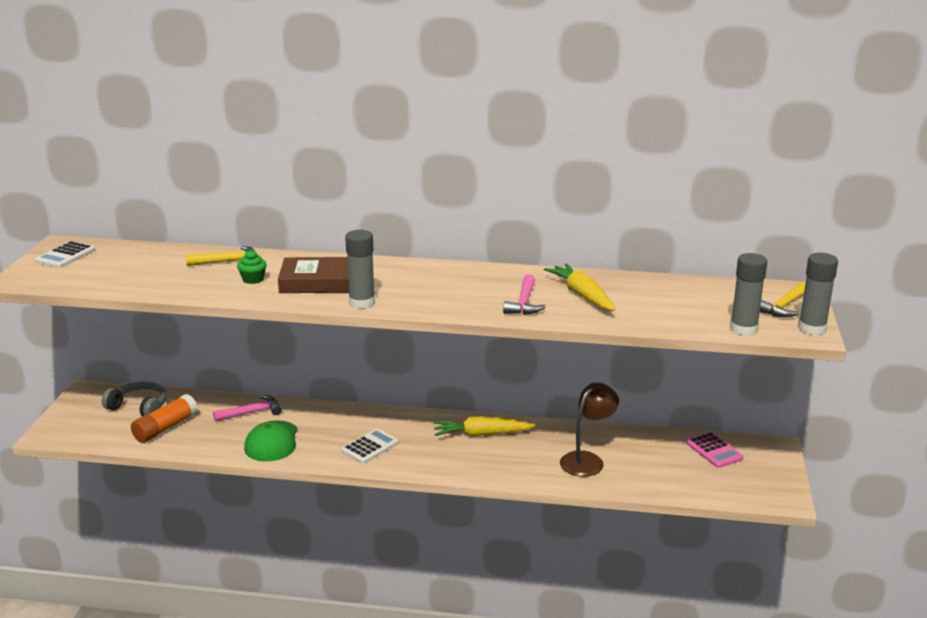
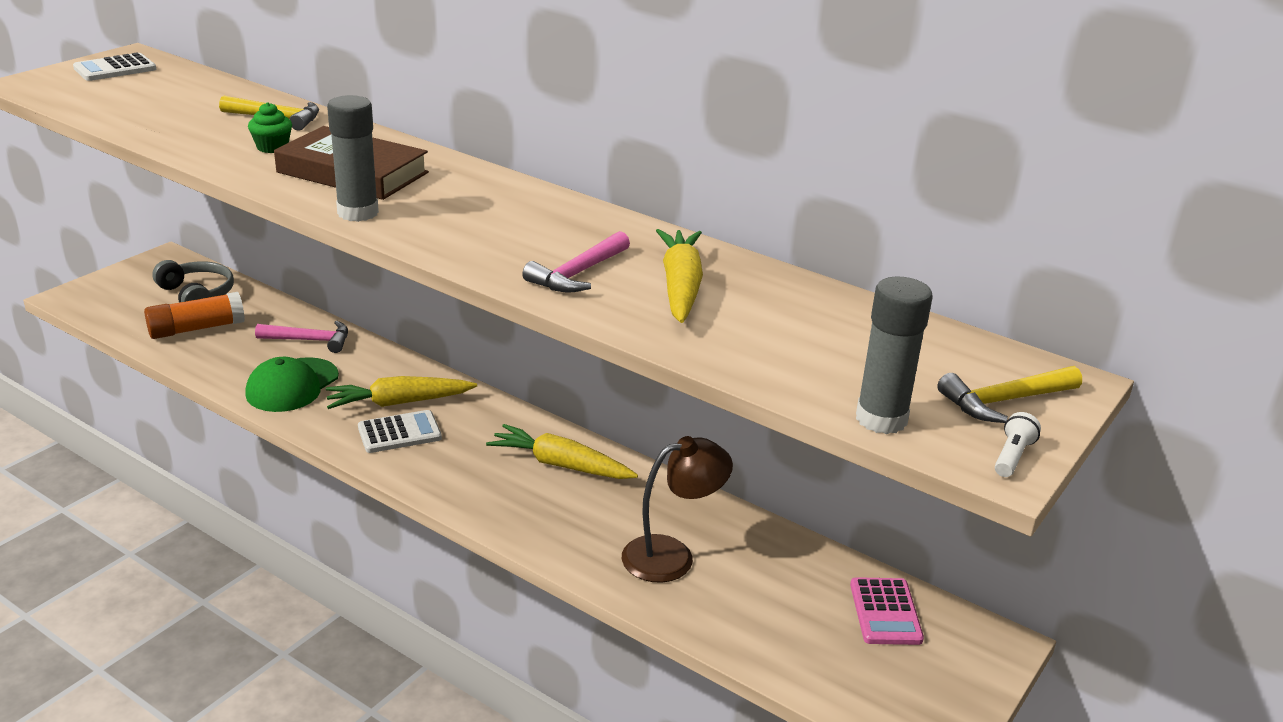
camera: 25 degrees right, 5 degrees up
(350, 431) = (399, 403): none -> yellow carrot
(812, 329) = (1012, 456): grey glue stick -> white flashlight

